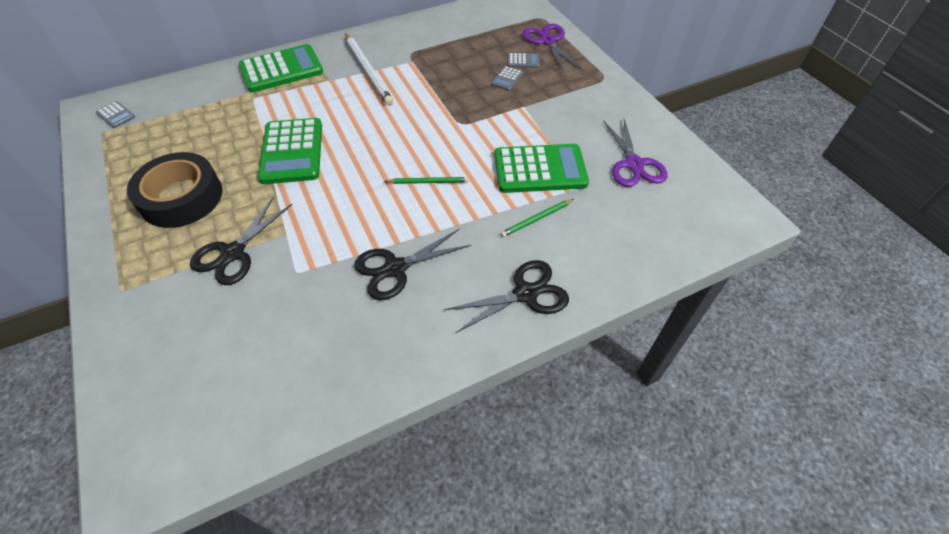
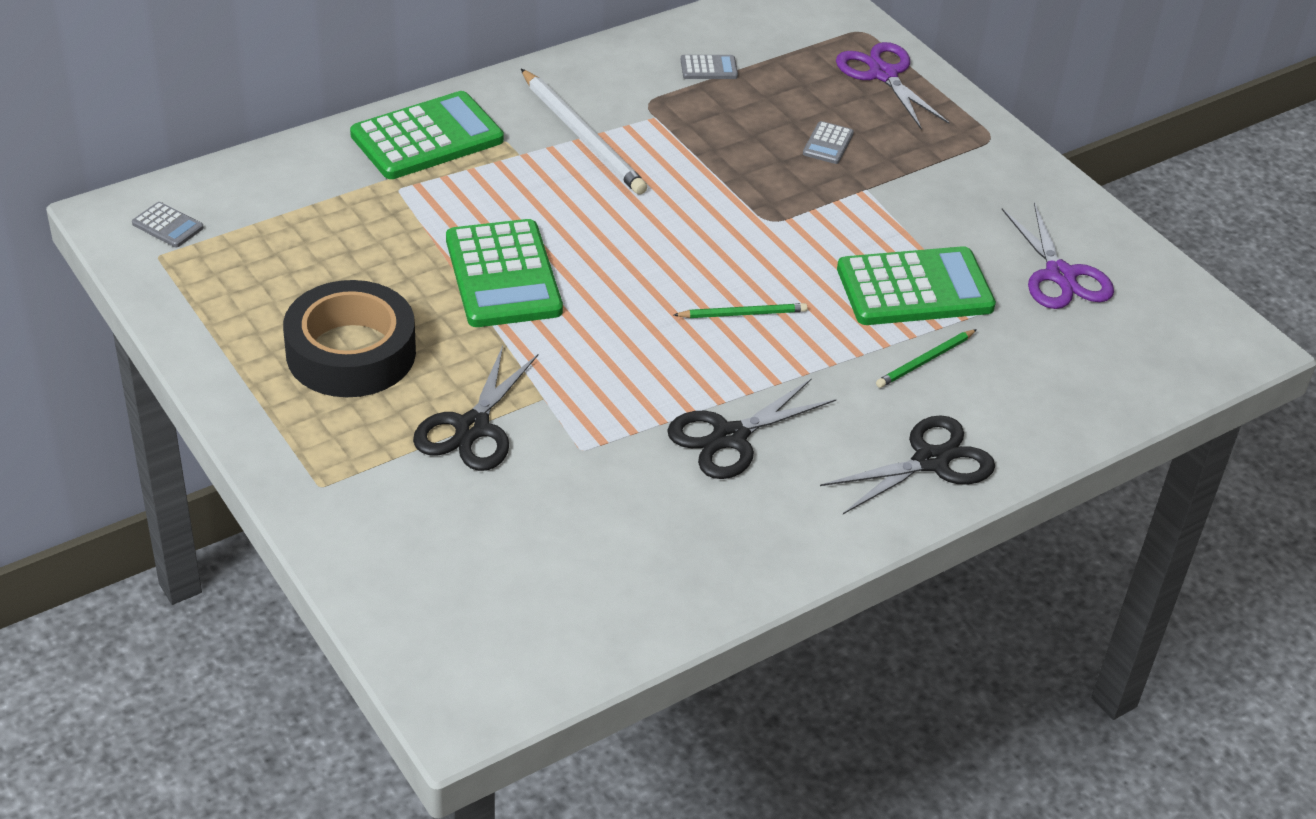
camera: 10 degrees left, 10 degrees down
(523, 61) = (848, 112): grey calculator -> grey calculator (709, 68)

